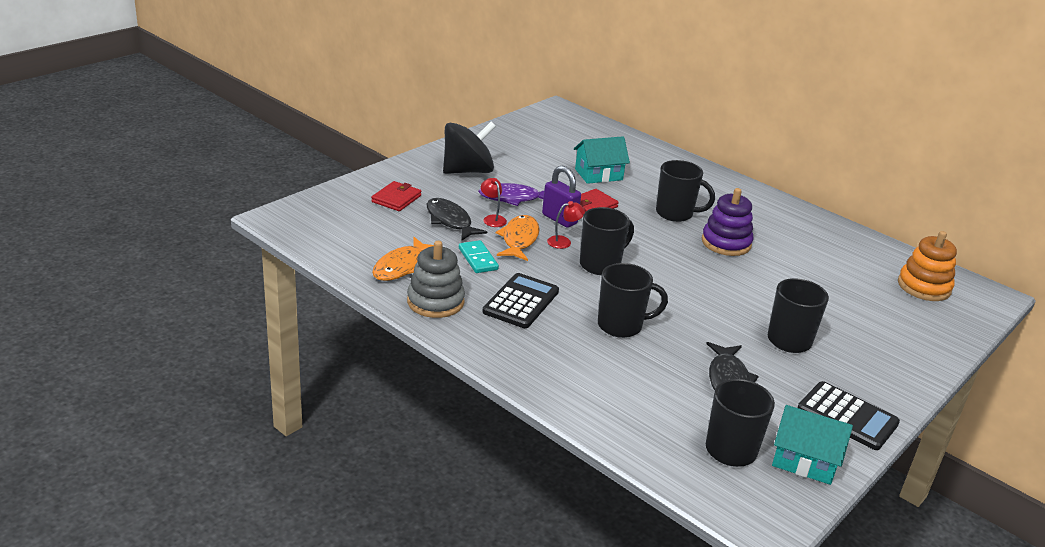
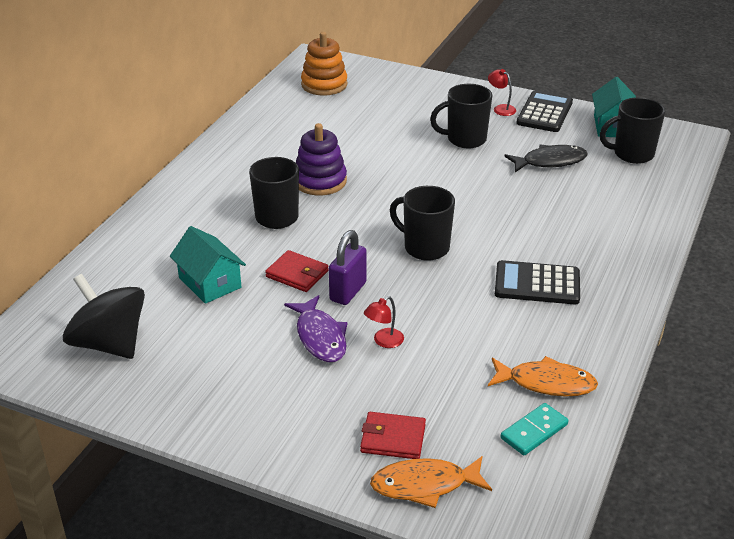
camera: 105 degrees left, 5 degrees up
(435, 302) = (588, 339): grey stacking toy -> none
(450, 221) = (415, 374): black fish -> none
(467, 171) = (267, 395): black spinning top -> black spinning top (109, 343)
(478, 259) = (482, 331): turquoise domino -> turquoise domino (534, 431)
(519, 239) = (416, 311): orange fish -> orange fish (424, 485)
(564, 241) = (396, 279): red lamp -> red lamp (501, 108)
(621, 326) = (522, 220): black mug -> none

